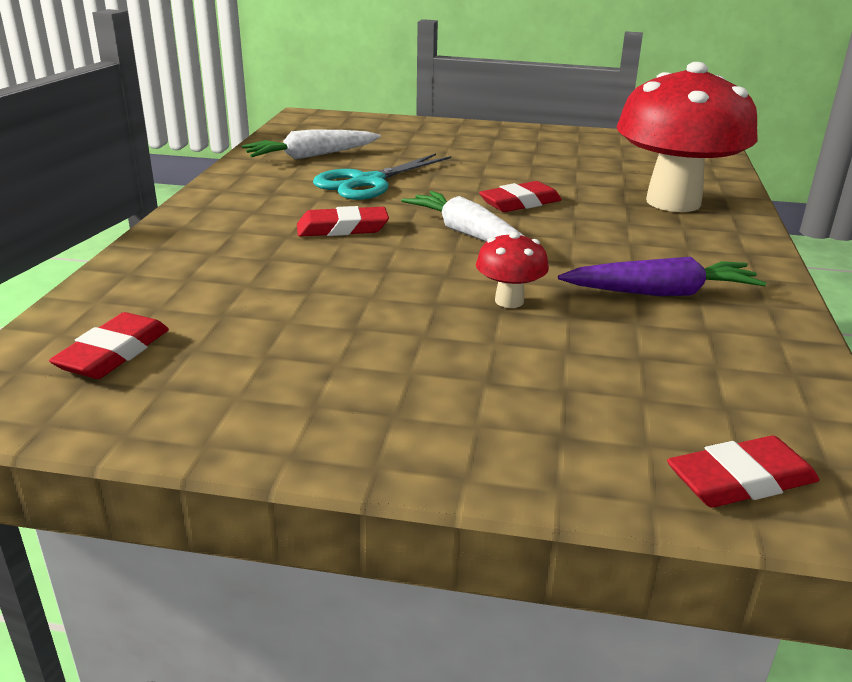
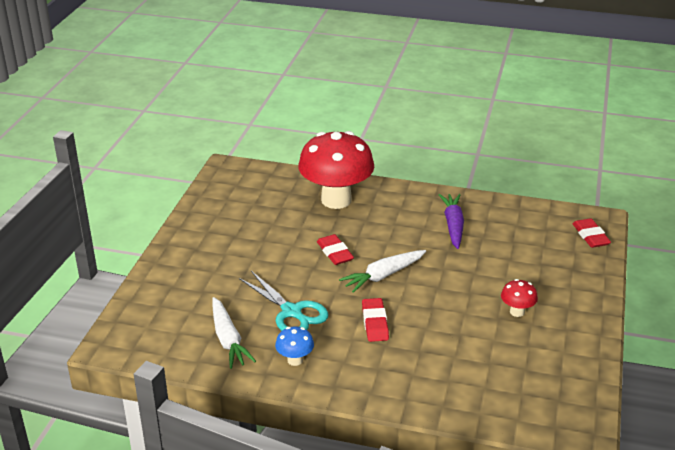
camera: 85 degrees left, 5 degrees up
(114, 353) = (535, 395): red eraser -> none
(264, 186) = (295, 360): none -> blue mushroom
(509, 301) = (466, 270): red mushroom -> red mushroom (517, 312)

